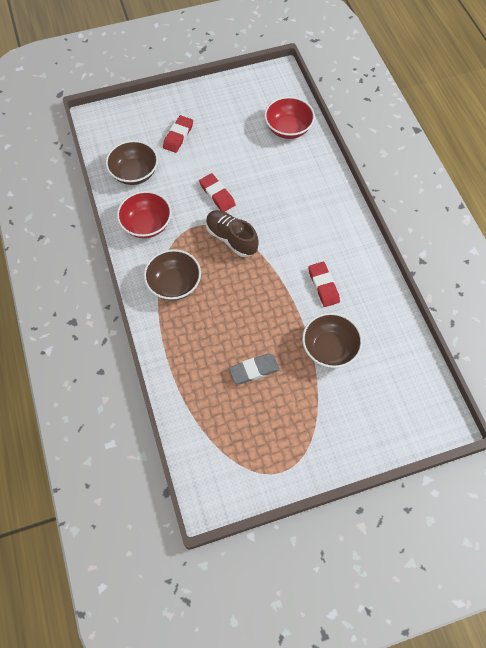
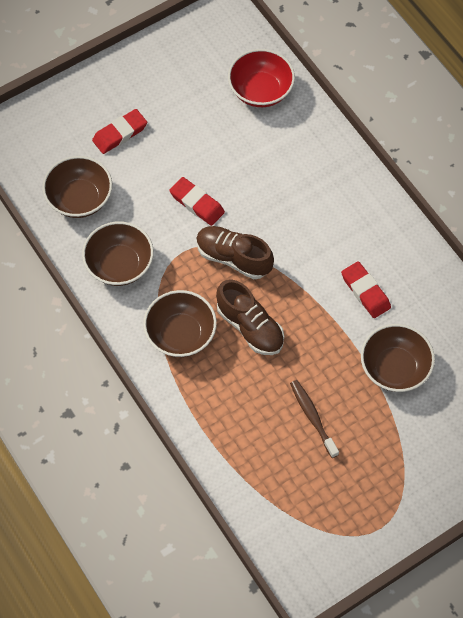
camera: 15 degrees left, 0 degrees up
(146, 224) = (119, 265): red bowl -> brown bowl
(178, 136) = (120, 134): red eraser -> red eraser turned 45 degrees clockwise
(227, 291) = (250, 327): none -> brown shoe
(254, 370) = (312, 417): grey eraser -> brown toothbrush

